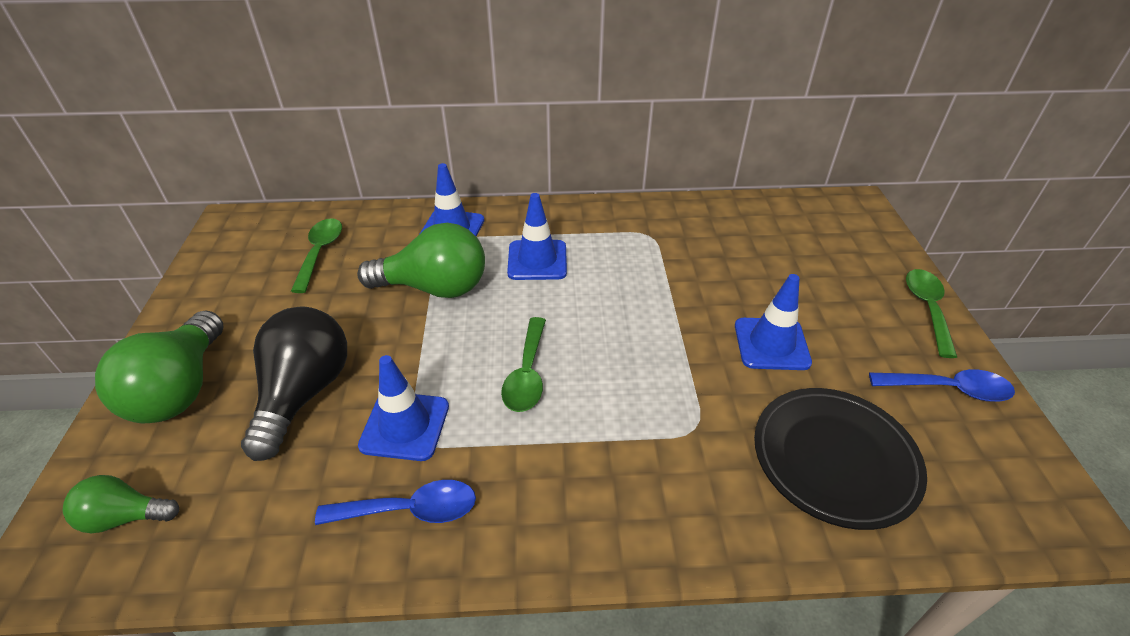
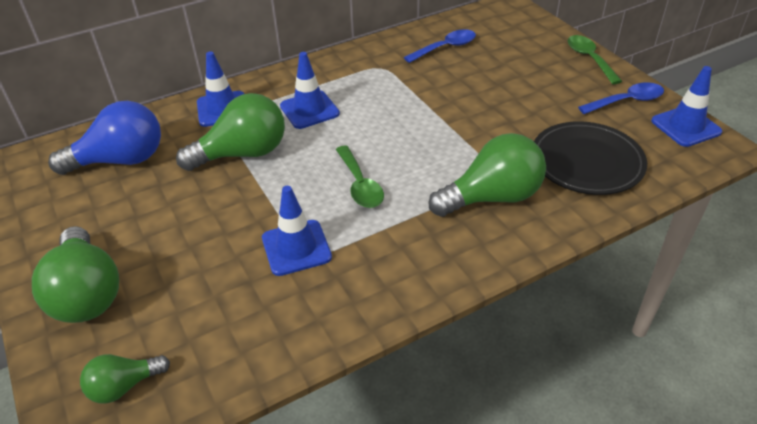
camera: 25 degrees left, 0 degrees up
(304, 393) = (198, 257): black light bulb -> none
(320, 252) = (121, 160): green spoon -> blue light bulb
(410, 510) = (342, 293): blue spoon -> blue spoon (445, 48)
(672, 458) = (492, 197): none -> green light bulb
(771, 344) = (509, 111): blue traffic cone -> blue traffic cone (685, 126)

